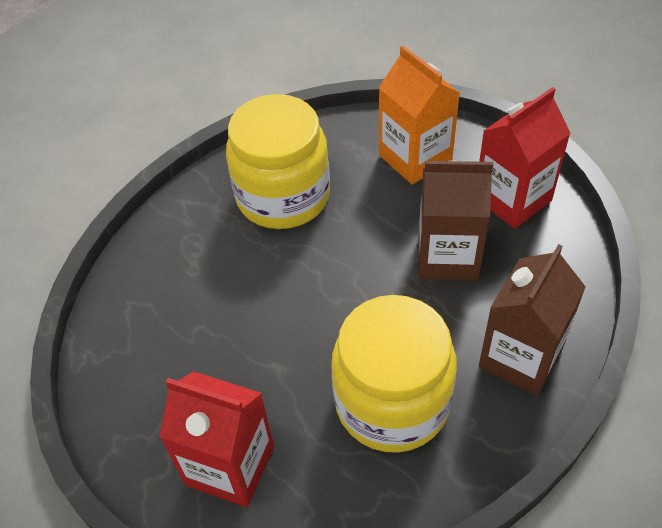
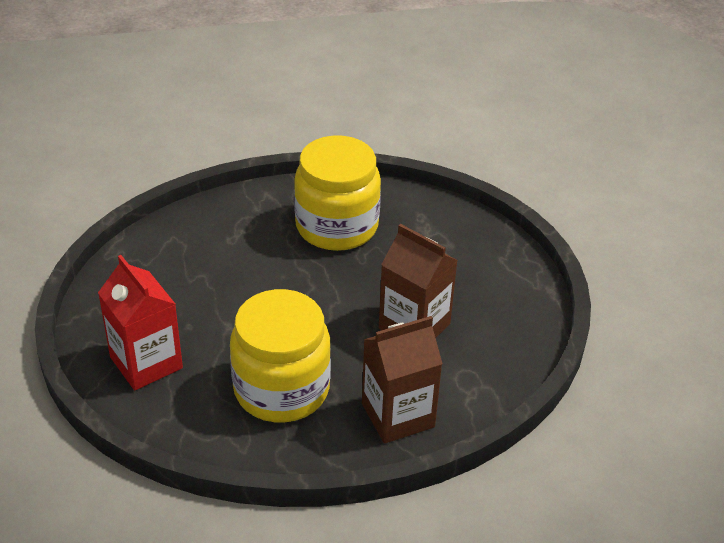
camera: 30 degrees right, 10 degrees down
(415, 158) = (459, 251): orange carton -> none
(512, 199) = (504, 317): red carton -> none

